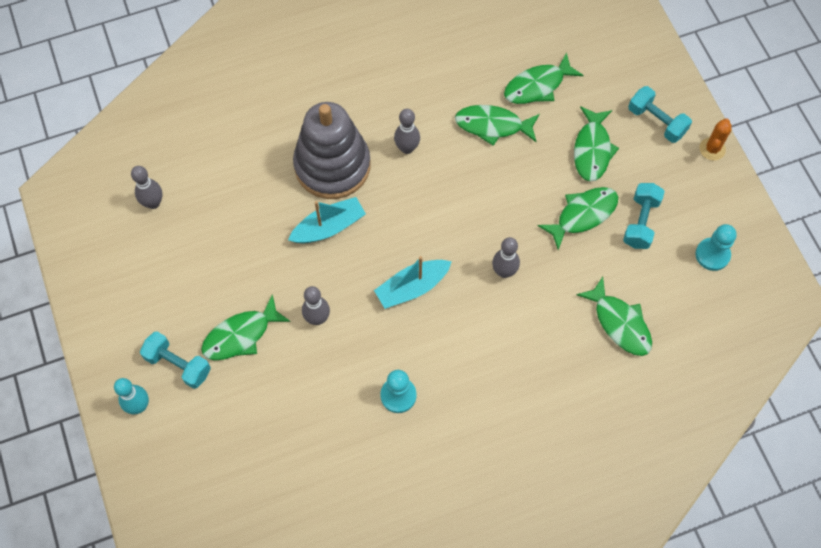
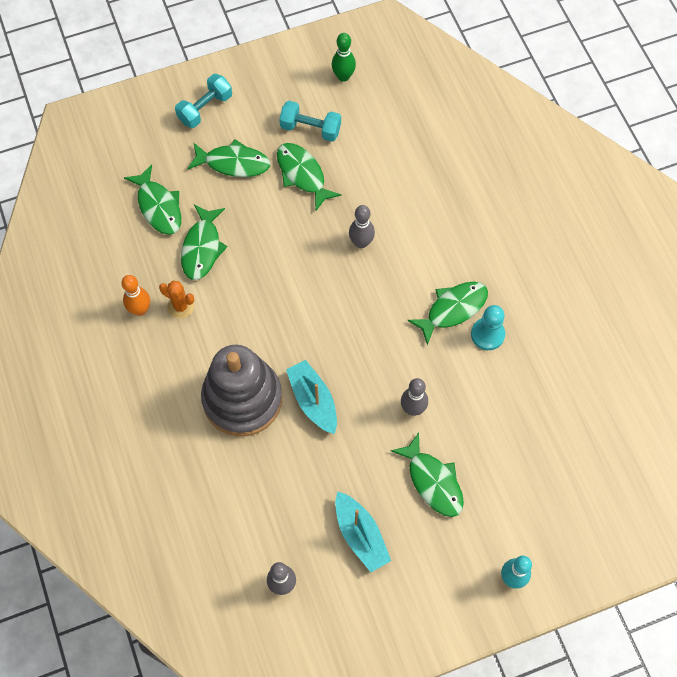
camera: 90 degrees left, 0 degrees up
(178, 364) = (466, 541): turquoise dumbbell -> none
(407, 148) = (224, 327): grey bowling pin -> none
(412, 287) = (378, 322): turquoise boat -> turquoise boat (360, 535)
(425, 77) = (140, 309): none -> orange bowling pin
(619, 323) = (410, 152): green fish -> green fish (453, 309)
(712, 149) = (236, 67): orange cactus -> orange cactus (181, 306)
(712, 255) = (343, 76): turquoise pawn -> green bowling pin

